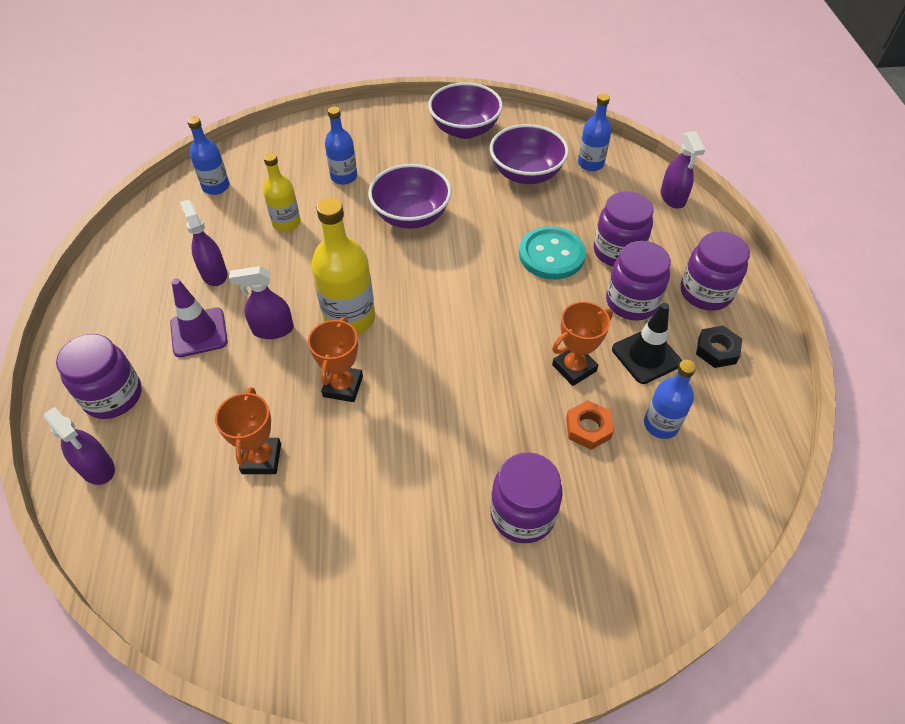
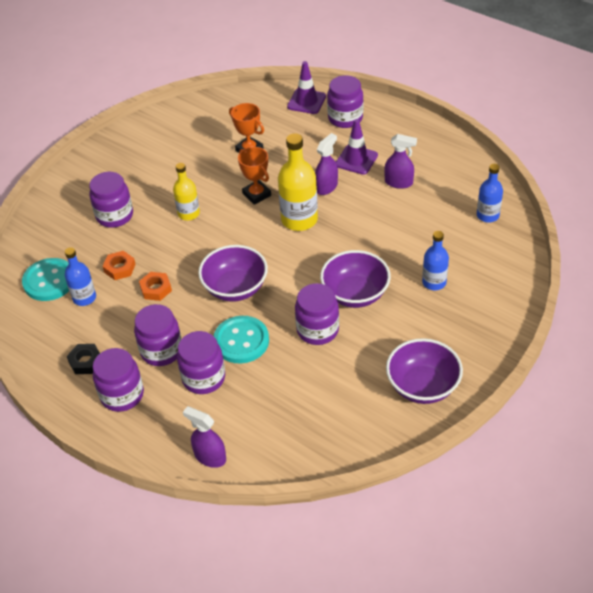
camera: 135 degrees right, 5 degrees down
(97, 468) = (306, 101): purple spray bottle -> purple traffic cone
(286, 223) = (413, 231): yellow bottle -> yellow bottle (188, 213)
(480, 215) = (317, 330): none -> purple jar
(526, 174) = (330, 386): purple bowl -> purple bowl (235, 288)
(574, 368) = (156, 289): orange trophy -> orange nut
(590, 164) = (299, 436): blue bottle -> none
(646, 356) = (123, 326): black traffic cone -> none
(686, 485) = (49, 281): none -> turquoise button

